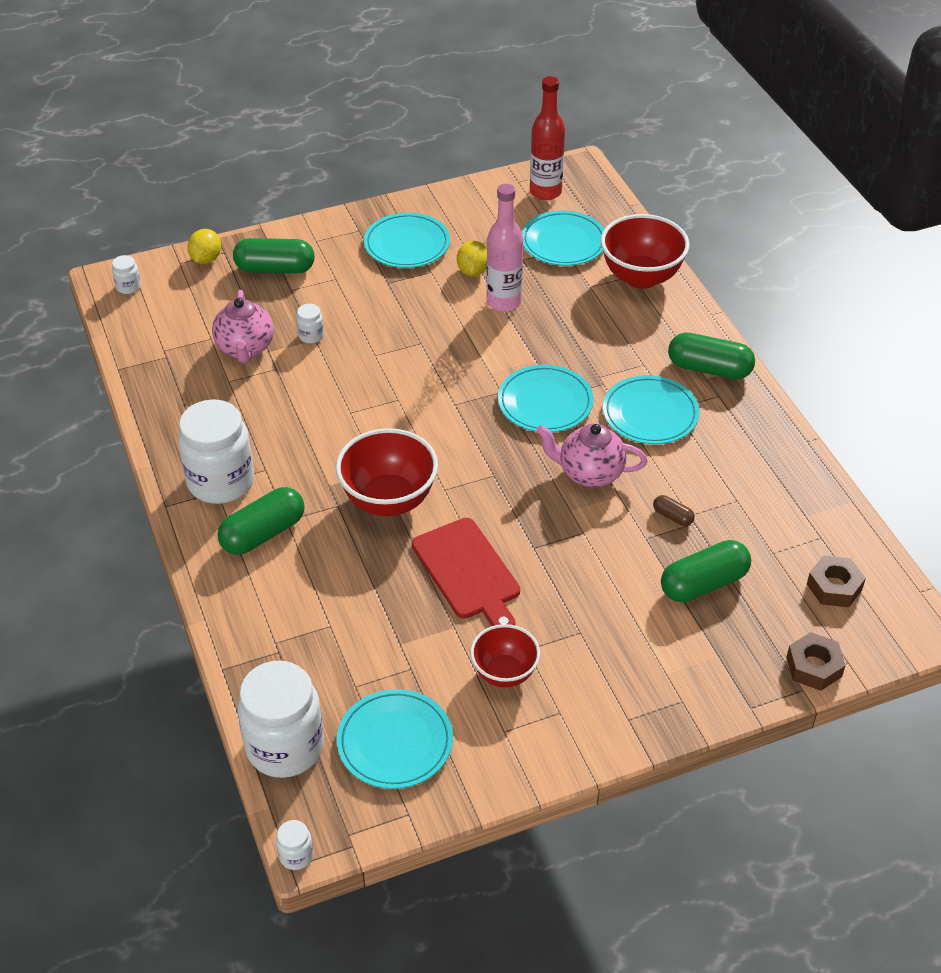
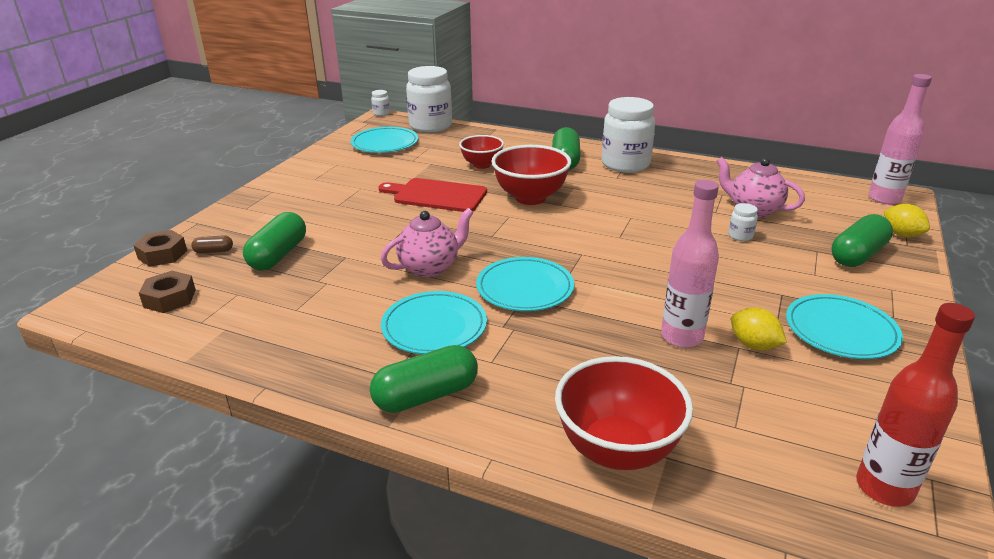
camera: 135 degrees right, 15 degrees down
(128, 287) = (884, 198): white jar -> pink bottle
(504, 673) = (362, 177): red bowl -> red bowl (482, 165)
(563, 242) = (748, 433): turquoise plate -> none
(672, 516) = (338, 276): brown capsule -> brown capsule (214, 251)

